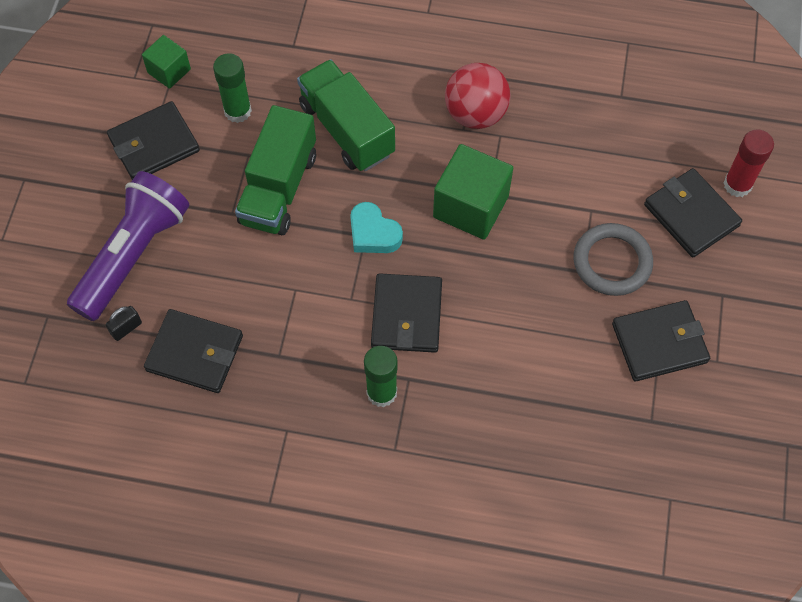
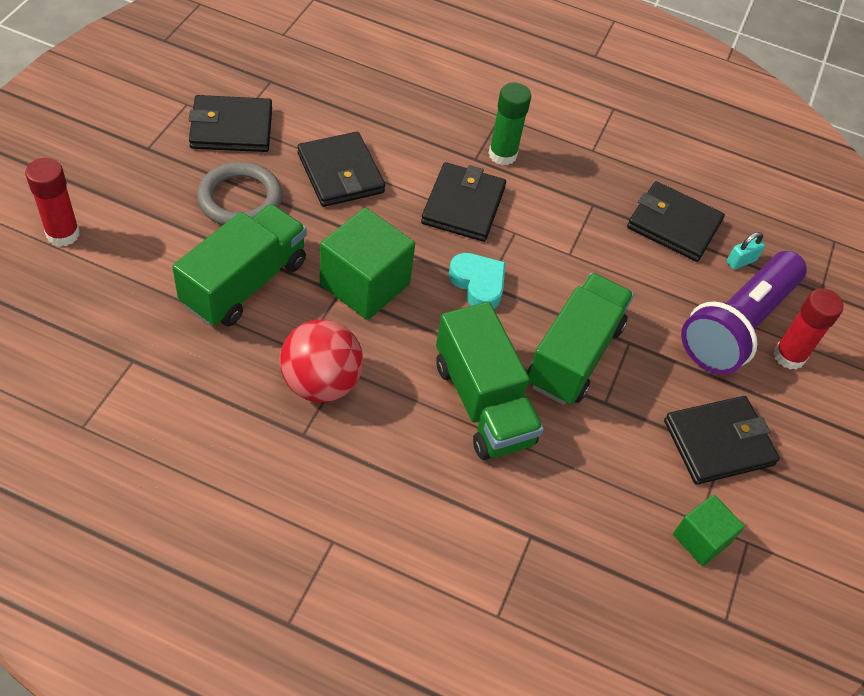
camera: 175 degrees left, 10 degrees down
(87, 237) = (789, 356): none -> red glue stick
(126, 328) = (741, 261): black padlock -> turquoise padlock
(237, 111) = (614, 460): green glue stick -> none
(569, 180) = (245, 283): none -> green truck
(691, 215) = (133, 219): black wallet -> black wallet (340, 173)

